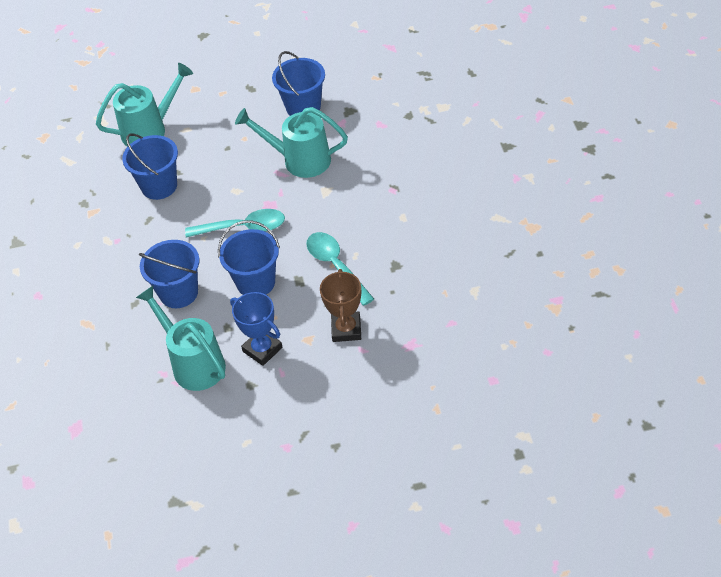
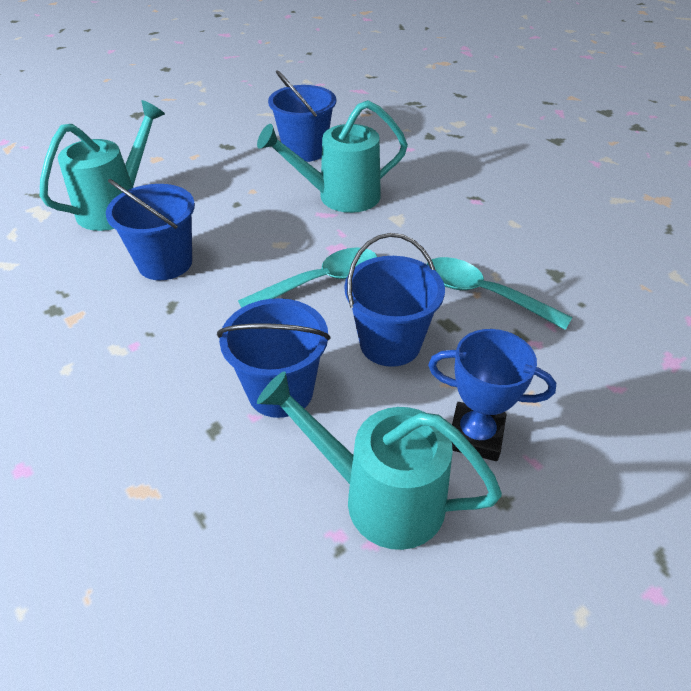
camera: 30 degrees left, 5 degrees down
(346, 329) = (570, 368): brown trophy -> none

